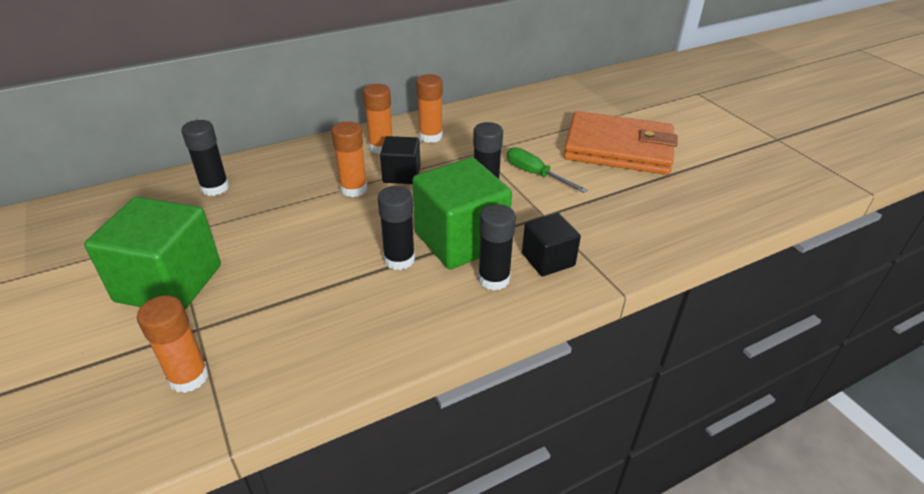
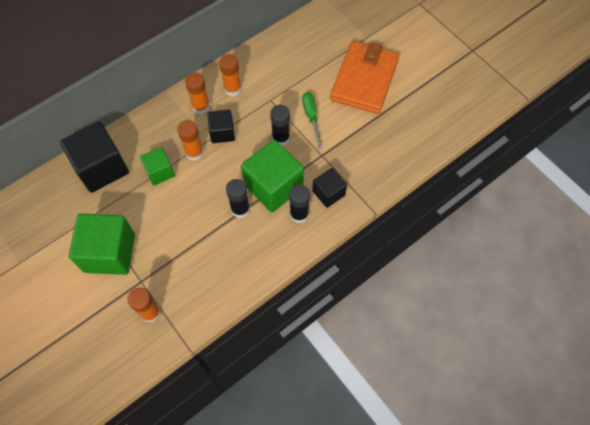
camera: 10 degrees left, 25 degrees up
(215, 188) = (101, 168): black glue stick -> black cube
(295, 202) = (160, 172): none -> green cube
(535, 174) = (311, 117): green screwdriver -> green screwdriver turned 45 degrees clockwise
(618, 149) = (364, 80): orange wallet -> orange wallet turned 75 degrees counterclockwise

